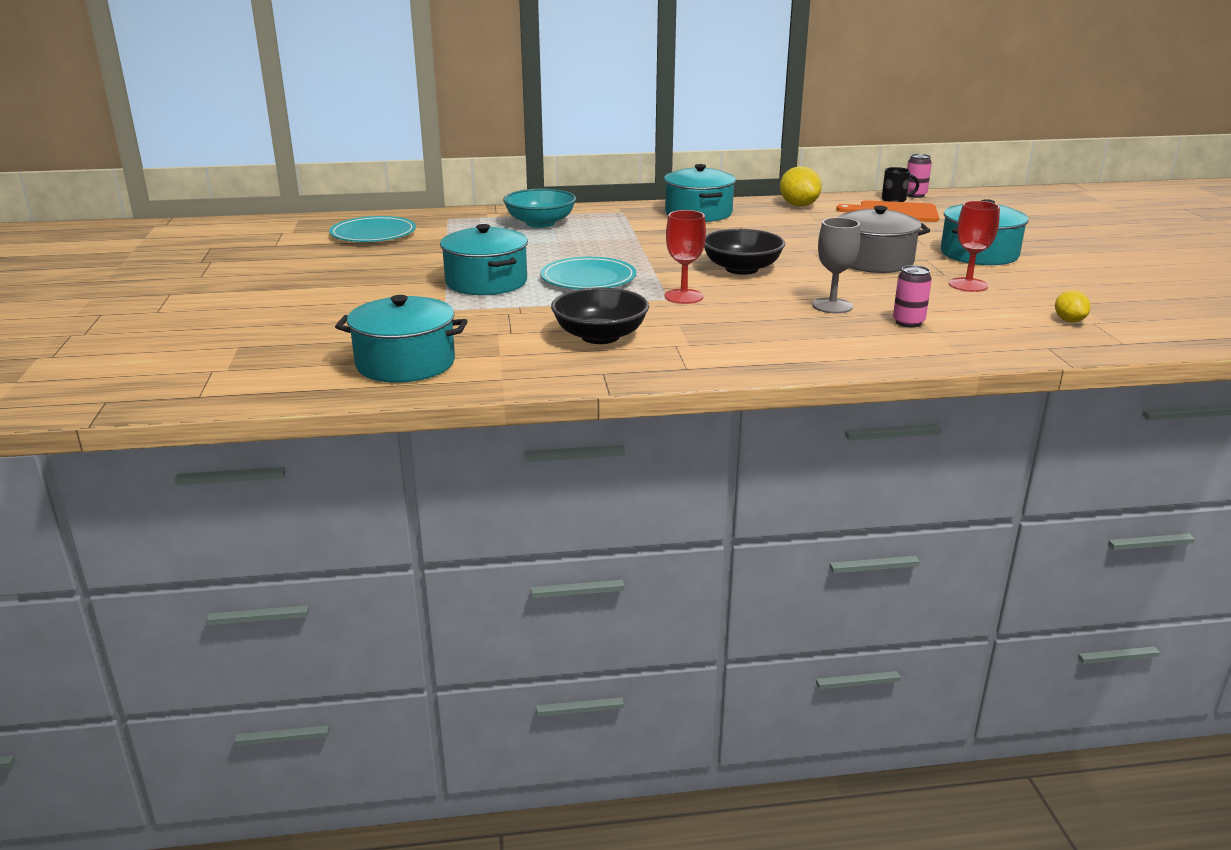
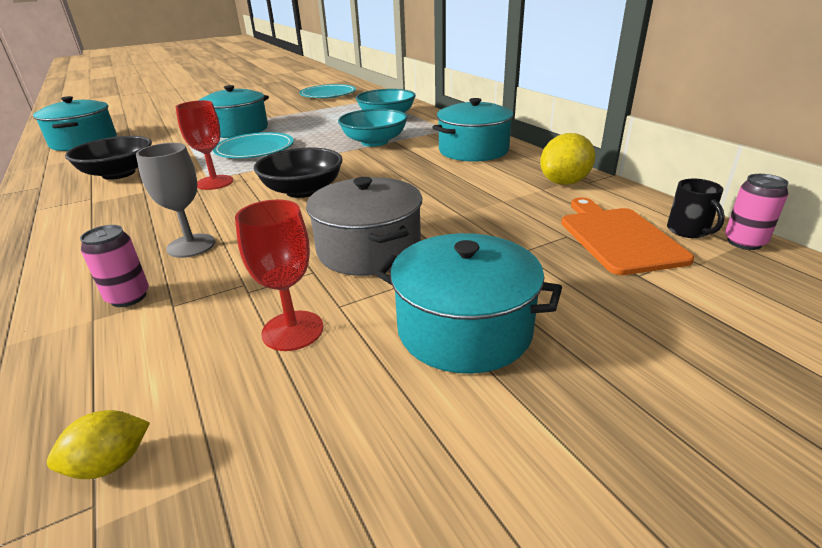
camera: 70 degrees right, 5 degrees up
(628, 236) = (374, 142): none -> turquoise bowl

